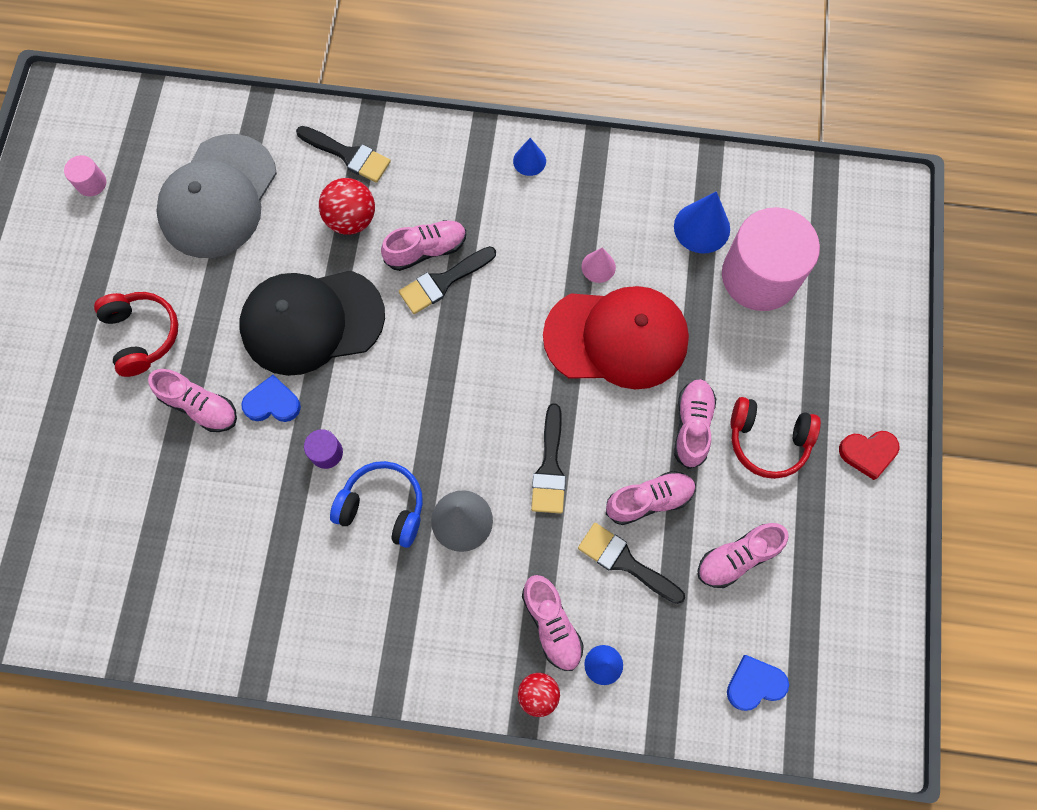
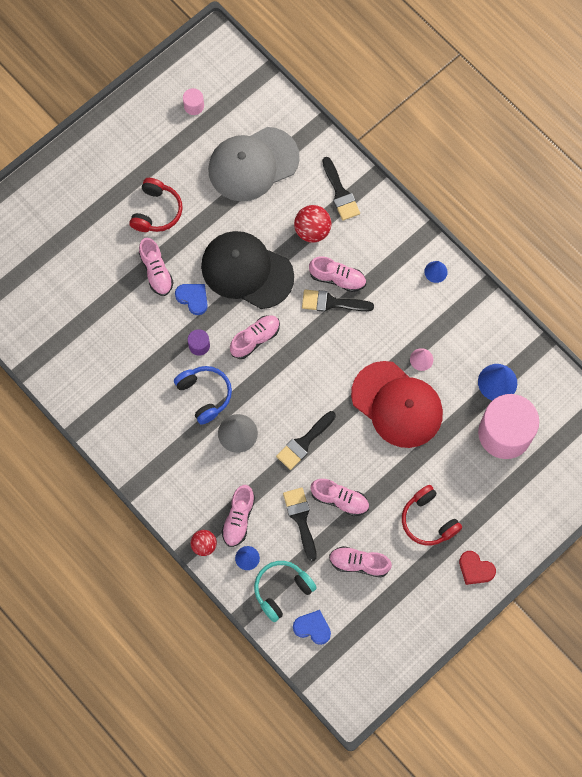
camera: 40 degrees right, 0 degrees up
(679, 669) = (282, 590): none -> turquoise headphones
(692, 426) = (395, 481): pink shoe -> pink shoe (255, 339)

